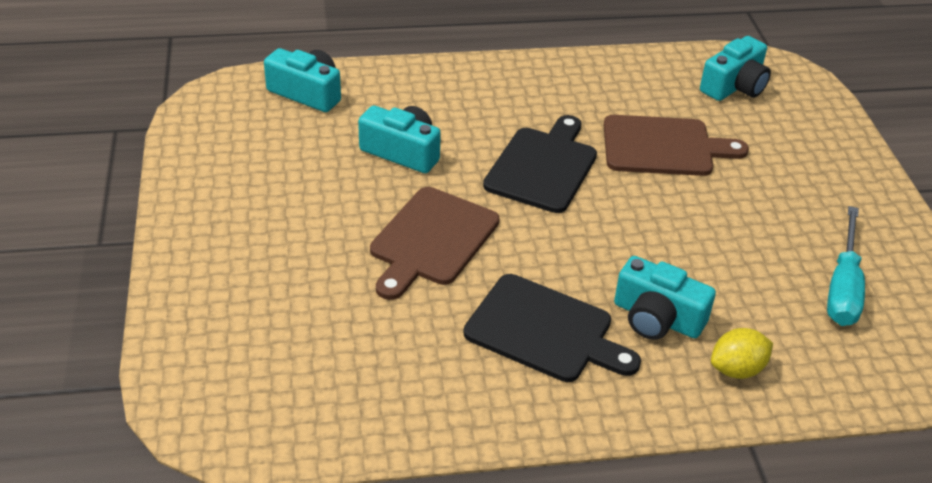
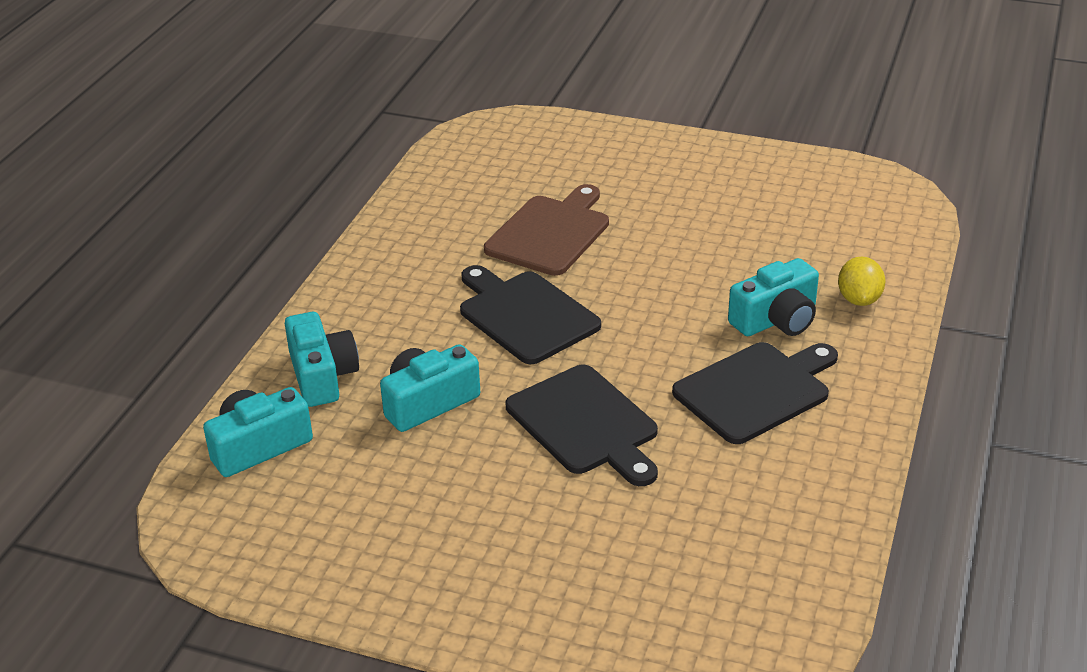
camera: 60 degrees left, 5 degrees down
(431, 240) = (585, 424): brown cutting board -> black cutting board
(734, 86) = (494, 161): turquoise camera -> turquoise camera (322, 376)
(843, 287) = (795, 210): turquoise screwdriver -> none

